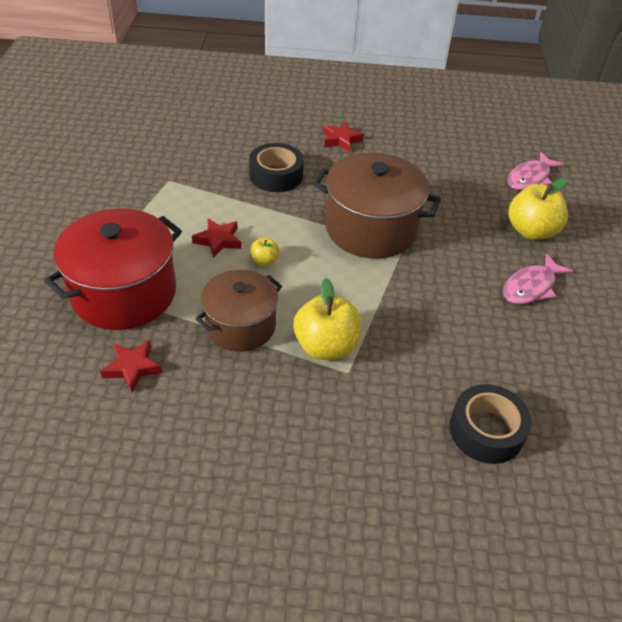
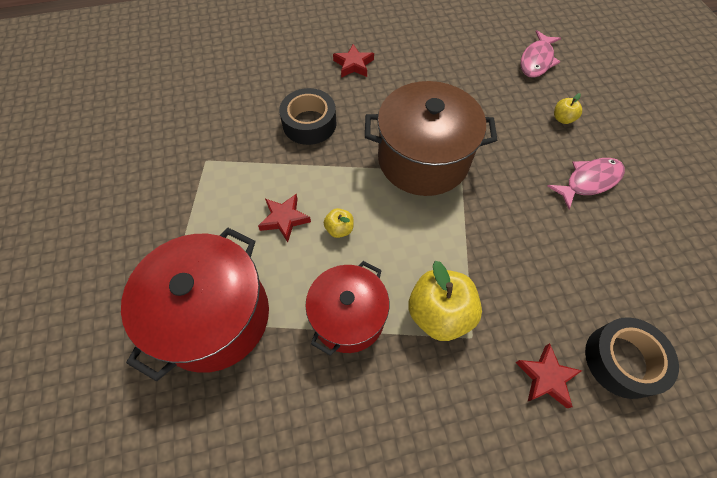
camera: 15 degrees left, 15 degrees up
(132, 368) = (260, 410): red star -> red star (546, 377)
(241, 326) = (348, 317): brown pot -> red pot
(531, 231) = (562, 119): yellow apple -> yellow apple, size x0.48
(531, 287) = (589, 181): pink fish -> pink fish turned 150 degrees counterclockwise

